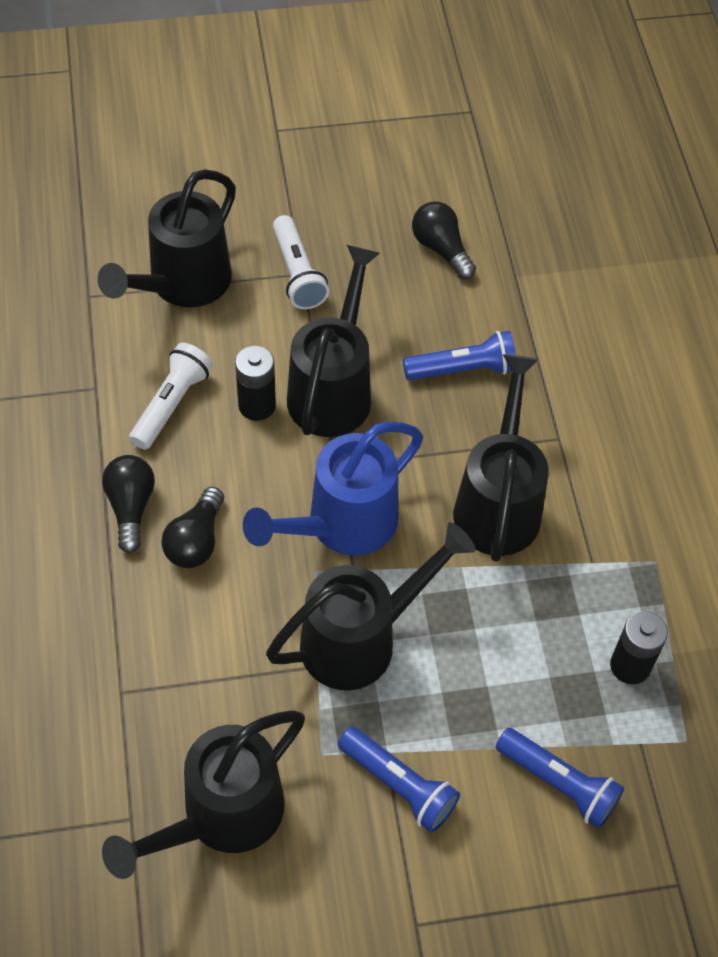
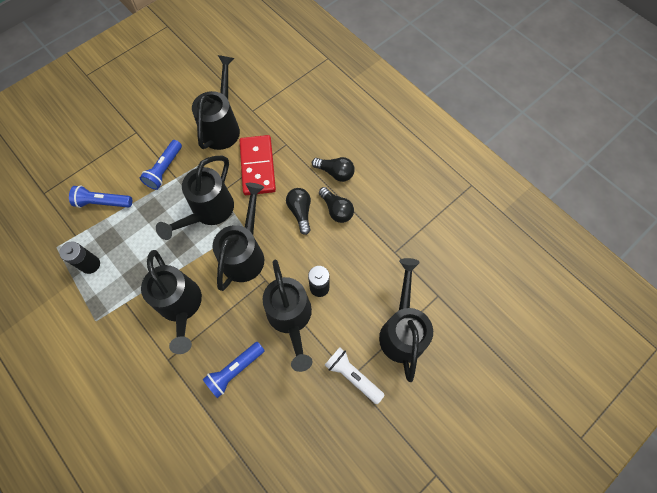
camera: 150 degrees right, 10 degrees up
(171, 404) = (356, 264): white flashlight -> none
(210, 676) = (258, 166): none -> red domino
(341, 525) = (245, 254): blue watering can -> black watering can
(399, 785) = (165, 169): blue flashlight -> blue flashlight turned 75 degrees counterclockwise
(441, 249) = (289, 446): black light bulb -> black light bulb (335, 173)

